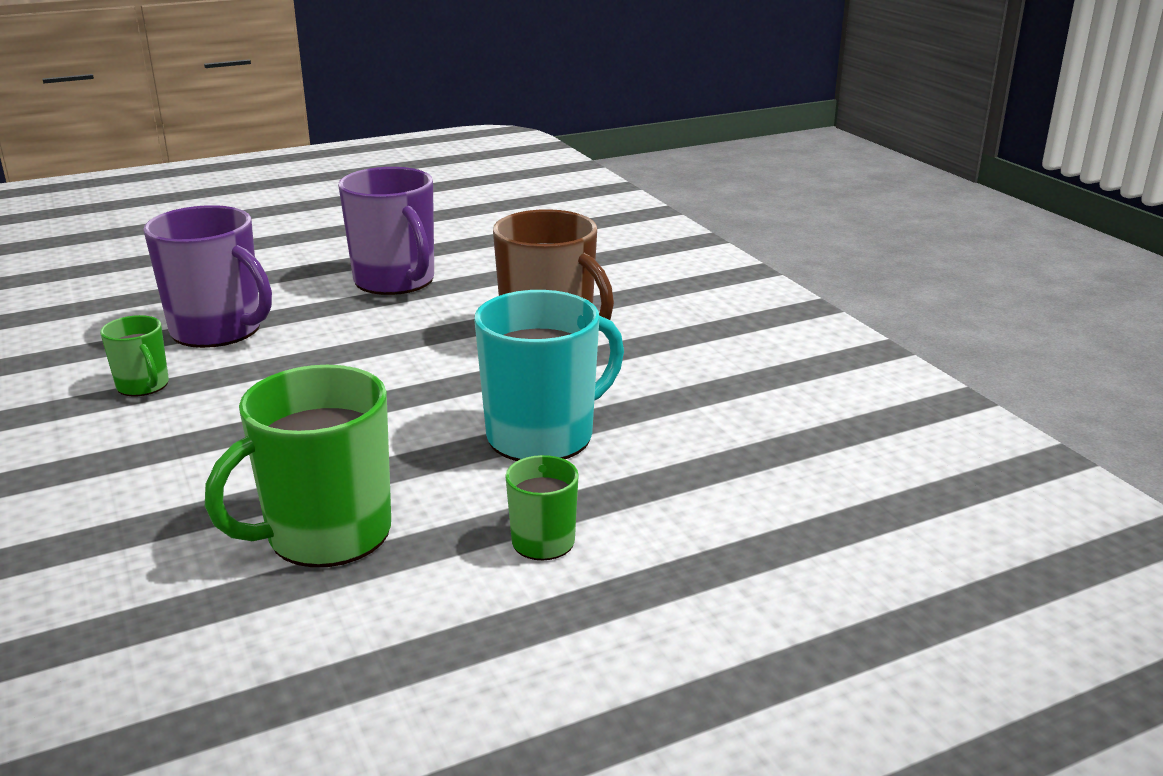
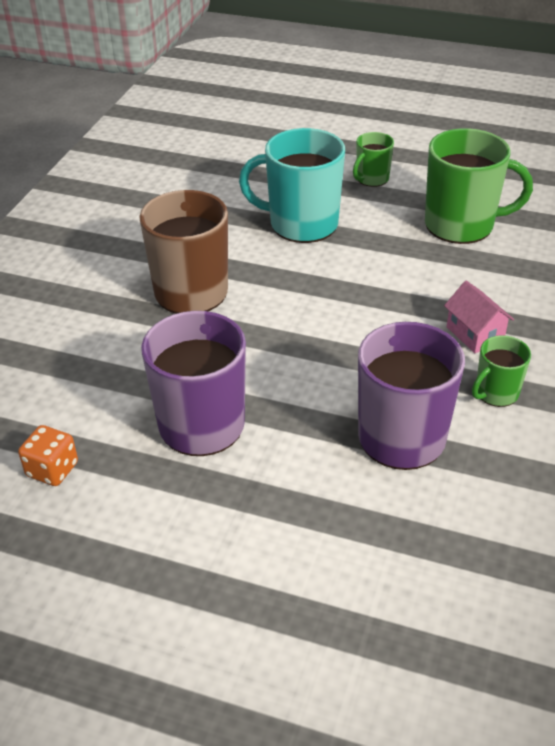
camera: 135 degrees left, 15 degrees up
(143, 386) = (496, 393): green mug -> green mug turned 135 degrees counterclockwise
(202, 420) = (475, 334): none -> pink house
(462, 234) = (52, 469): none -> orange dice

